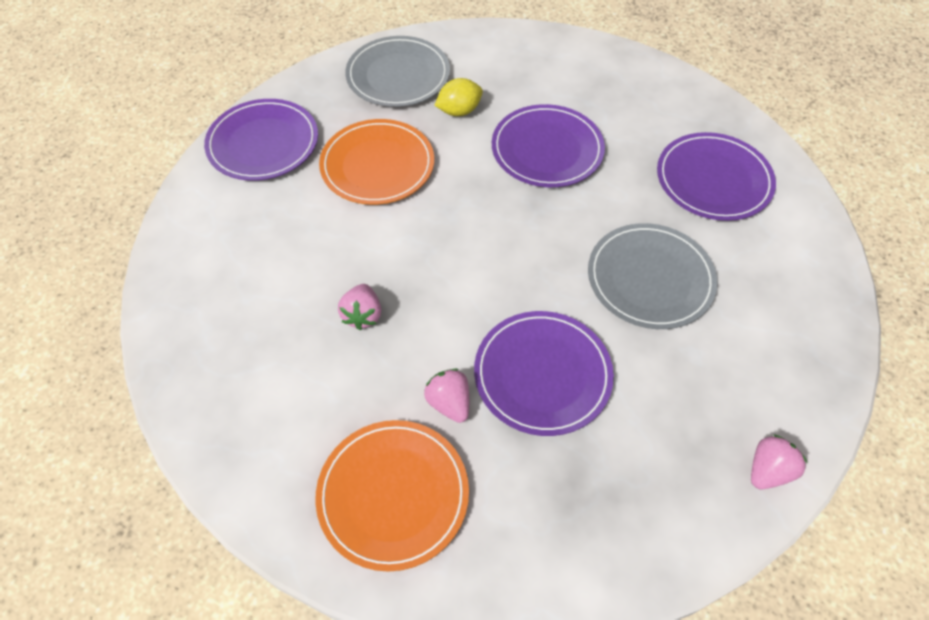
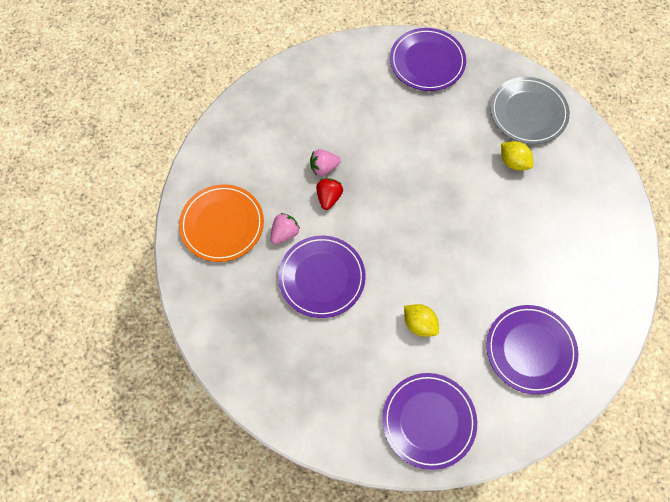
camera: 70 degrees right, 10 degrees up
(377, 165) = (440, 132): orange plate -> none
(415, 324) = (329, 198): none -> red strawberry
(547, 149) = (505, 229): purple plate -> purple plate (428, 421)
(650, 279) = (419, 324): grey plate -> yellow lemon
(768, 470) = (304, 422): pink strawberry -> none

